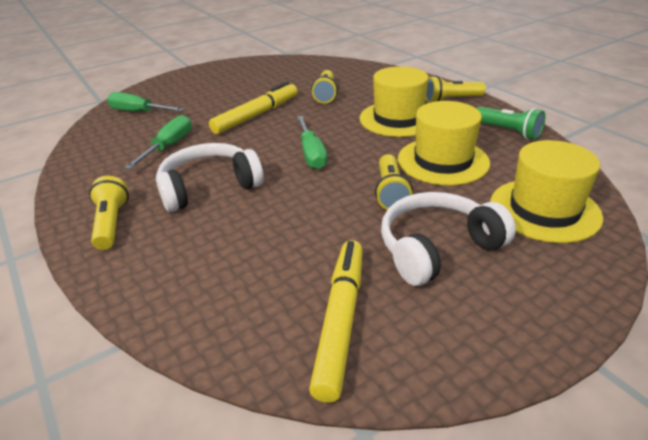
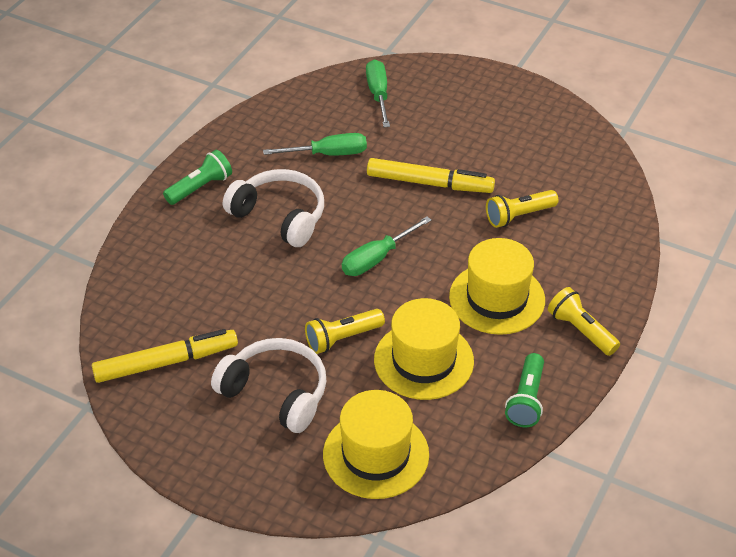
camera: 60 degrees right, 10 degrees up
(111, 223) = (200, 187): yellow flashlight -> green flashlight

